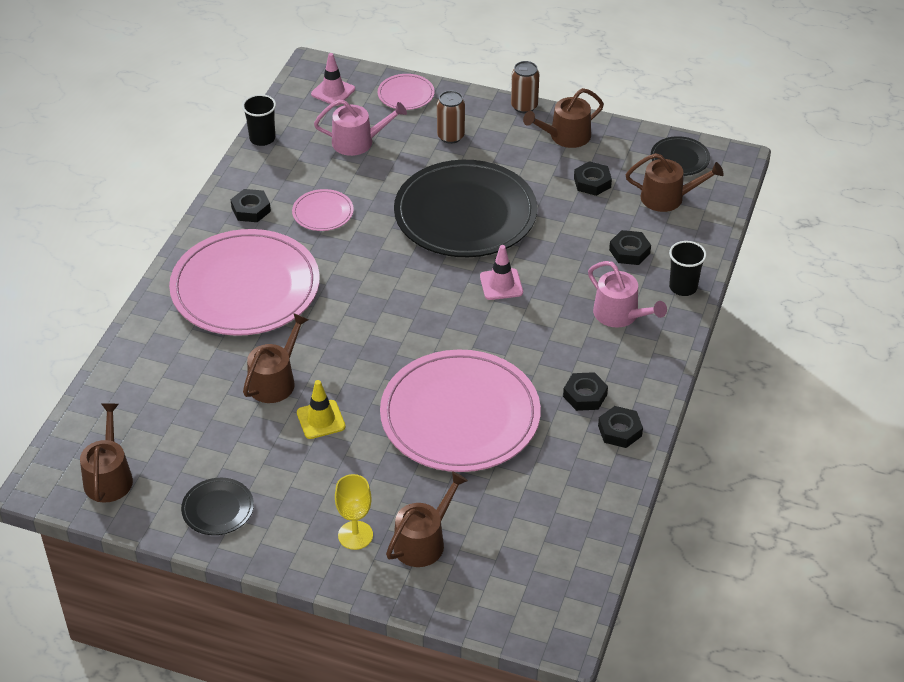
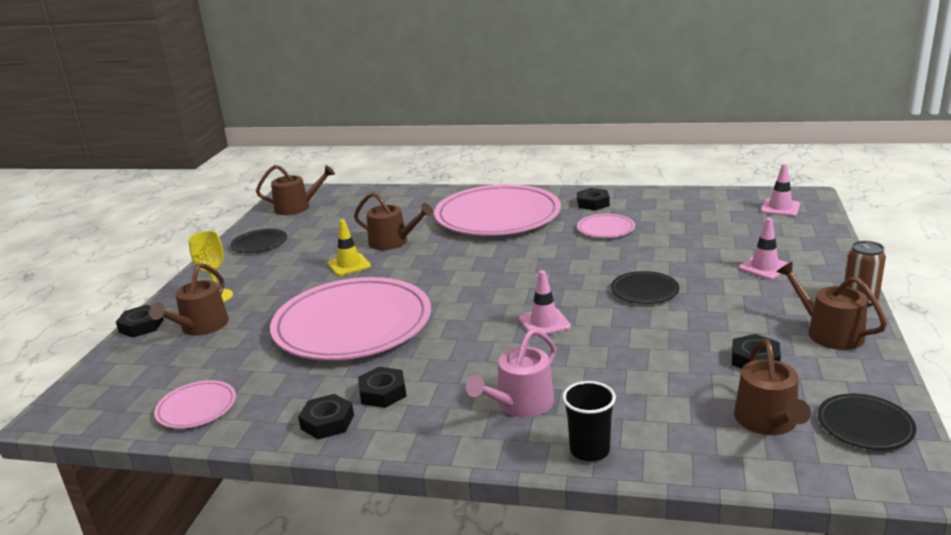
camera: 85 degrees right, 20 degrees down
(262, 138) = (687, 193): black cup -> none
(358, 142) = (716, 228): pink watering can -> none
(406, 94) = (811, 238): pink plate -> pink plate (196, 407)
(423, 541) = (201, 327): brown watering can -> brown watering can turned 75 degrees clockwise
(450, 136) = (764, 267): brown can -> pink traffic cone
(465, 214) = (644, 290): black plate -> black plate, size x0.43
(629, 251) = (639, 400): black nut -> black nut (141, 326)

